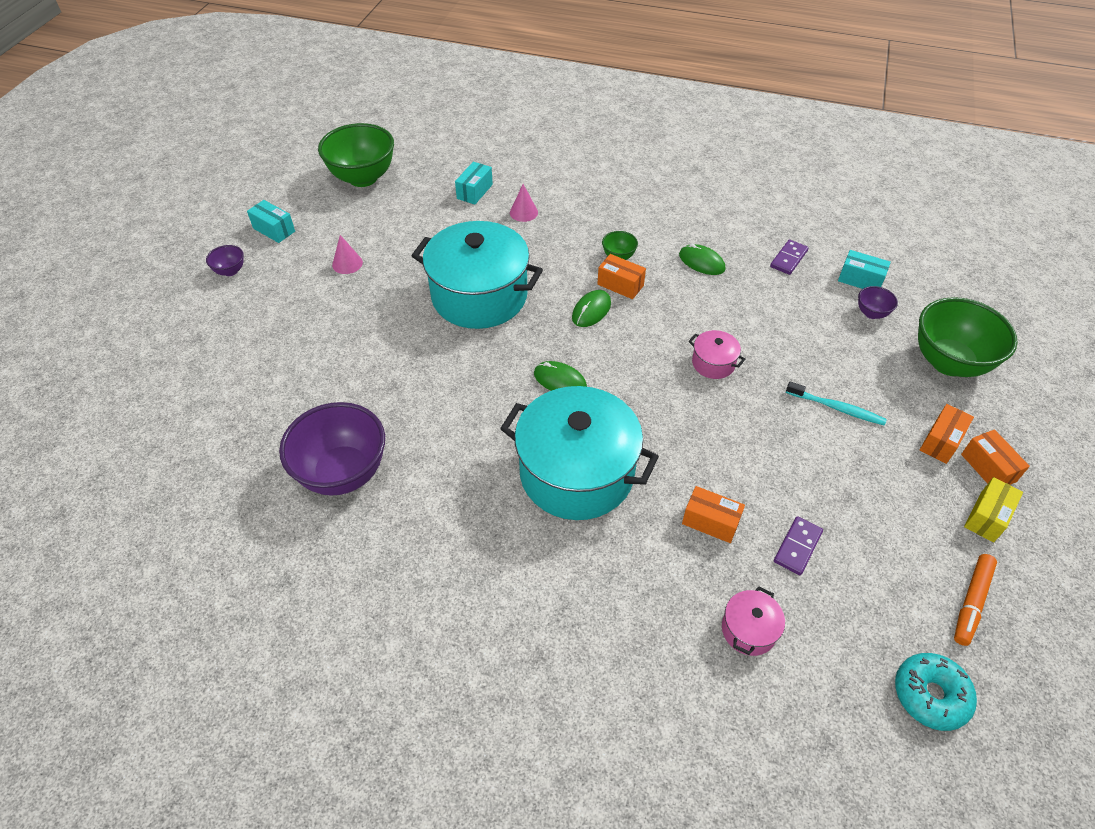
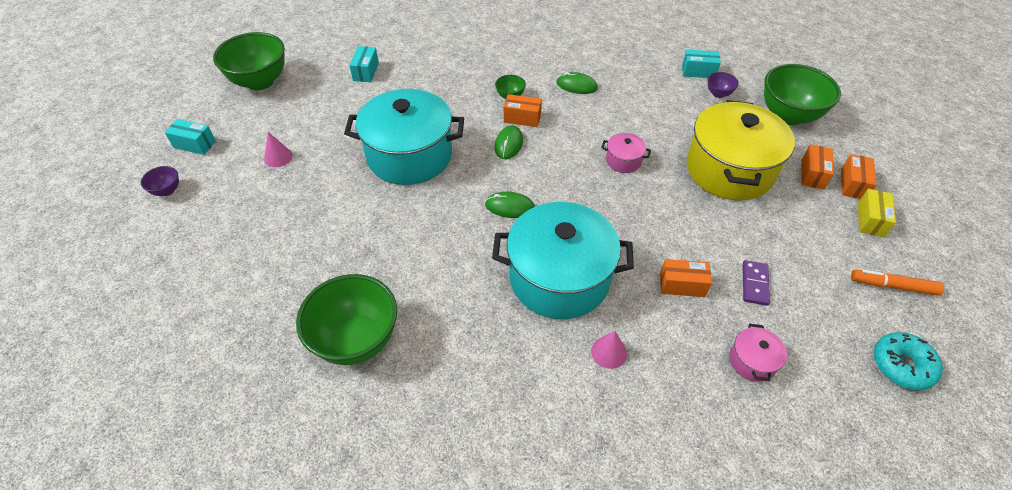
camera: 20 degrees left, 0 degrees up
(343, 473) = (357, 340): purple bowl -> green bowl
(523, 212) = (416, 79): pink cone -> pink cone (608, 352)
(788, 259) = (640, 68): purple domino -> none
(836, 408) = (729, 170): turquoise toothbrush -> yellow pot
(971, 602) = (892, 286): orange marker -> orange marker turned 90 degrees clockwise
(988, 468) = (853, 184): orange box -> orange box turned 60 degrees clockwise

